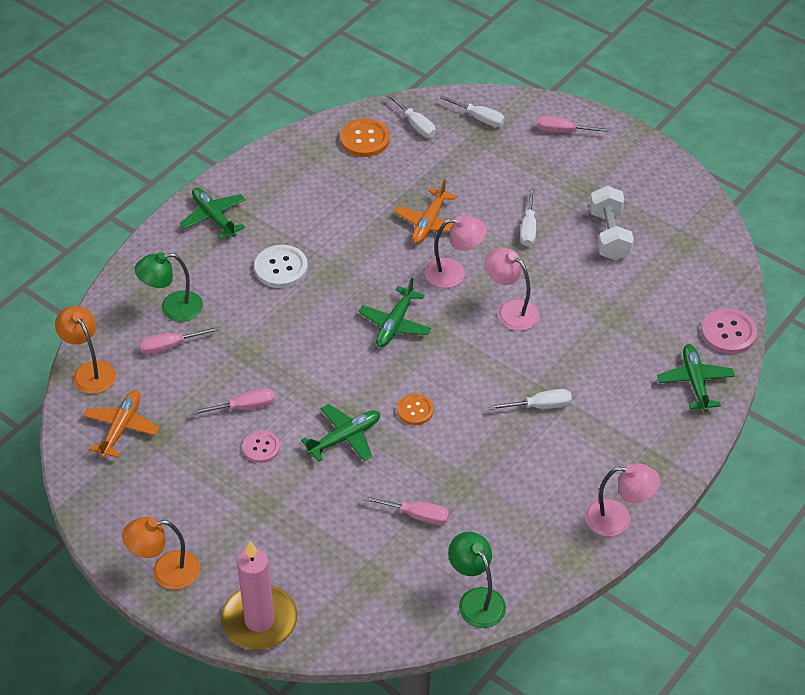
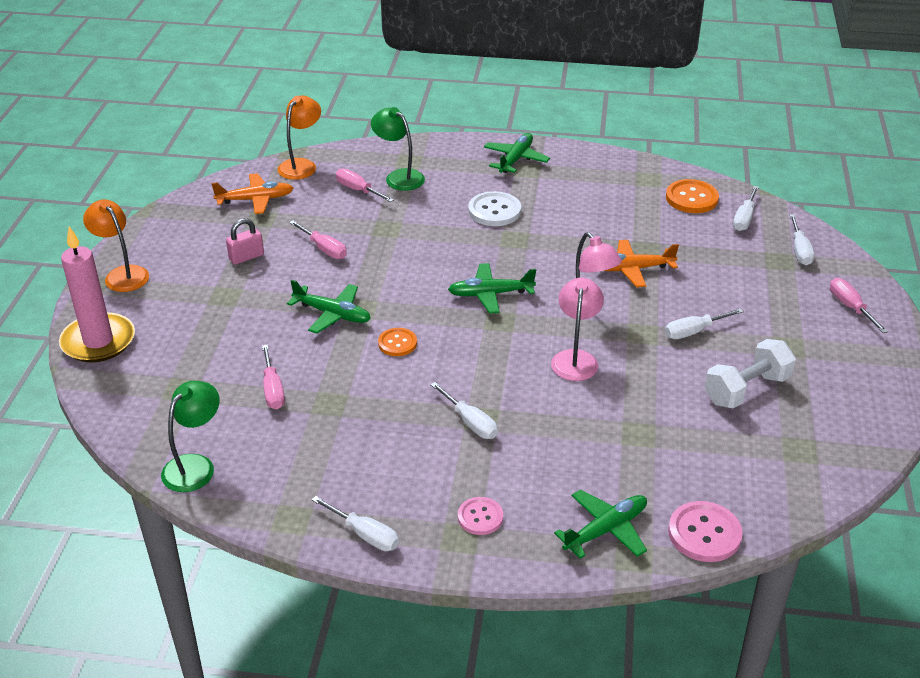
camera: 60 degrees right, 10 degrees down
(212, 467) = (246, 257): none -> pink padlock
(261, 447) = (286, 273): pink button -> pink button (480, 517)
(618, 519) = (364, 534): pink lamp -> white screwdriver

